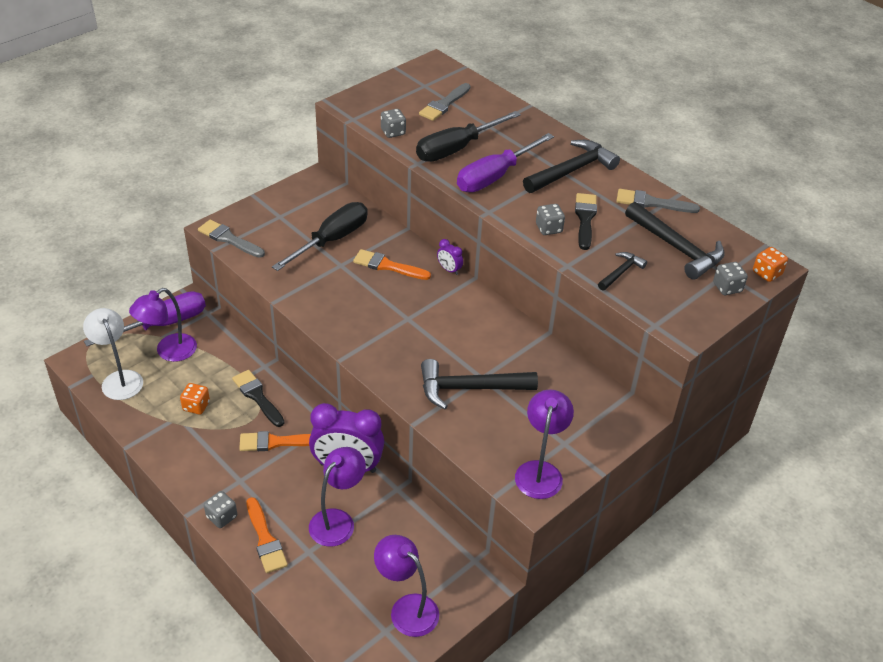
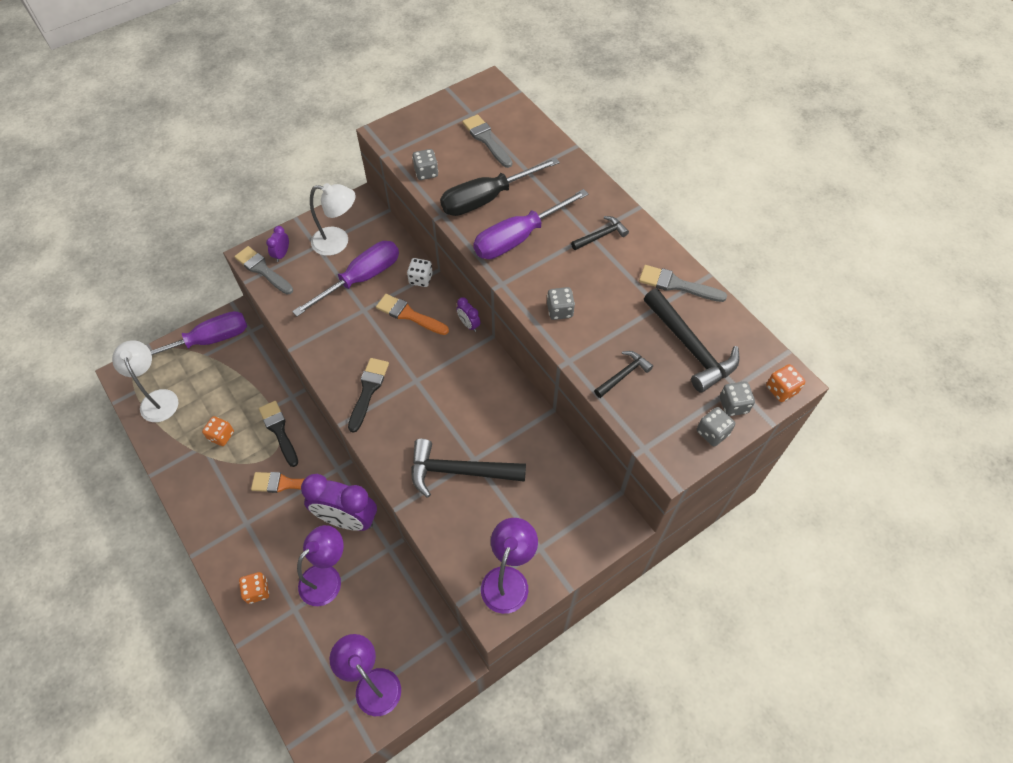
camera: 10 degrees right, 15 degrees up
(169, 352) = (207, 372): purple lamp -> none
(222, 517) = (222, 561): grey dice -> grey dice (712, 432)
(246, 225) = (282, 254): none -> purple clock
(265, 539) = (257, 591): orange brush -> orange dice
(301, 212) = (338, 242): none -> white lamp
(332, 240) = (361, 279): black screwdriver -> purple screwdriver
(392, 236) = (421, 279): none -> white dice
(444, 104) = (486, 139): grey brush -> grey brush turned 105 degrees clockwise
(572, 170) = (601, 235): black hammer -> black hammer, size x0.53
(585, 218) = (601, 300): black brush -> black brush (368, 390)

